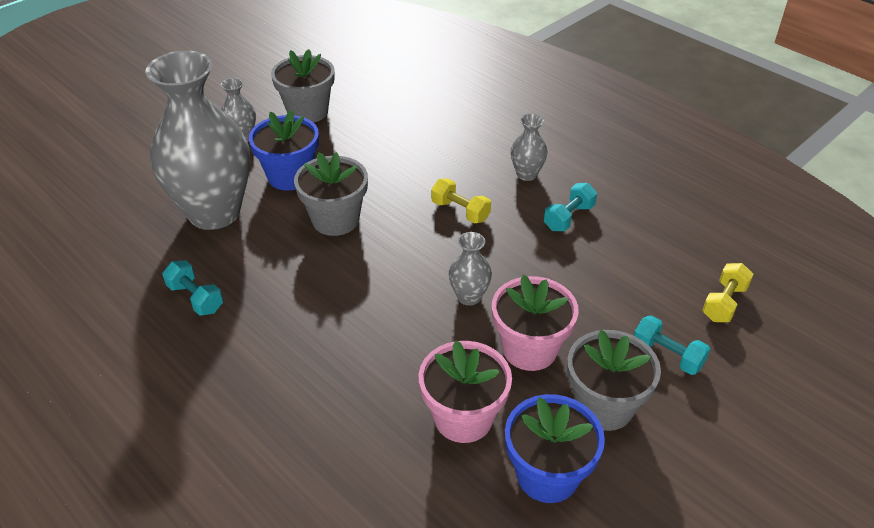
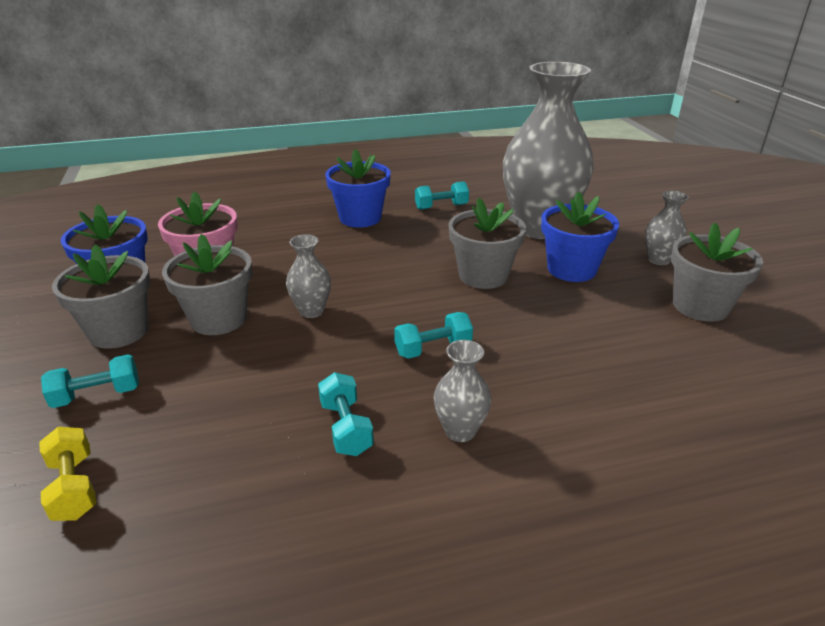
camera: 120 degrees right, 10 degrees down
(264, 354) = (360, 218): none -> blue flower pot
(460, 211) = (433, 349): yellow dumbbell -> turquoise dumbbell
(529, 349) = (218, 319): pink flower pot -> grey flower pot

